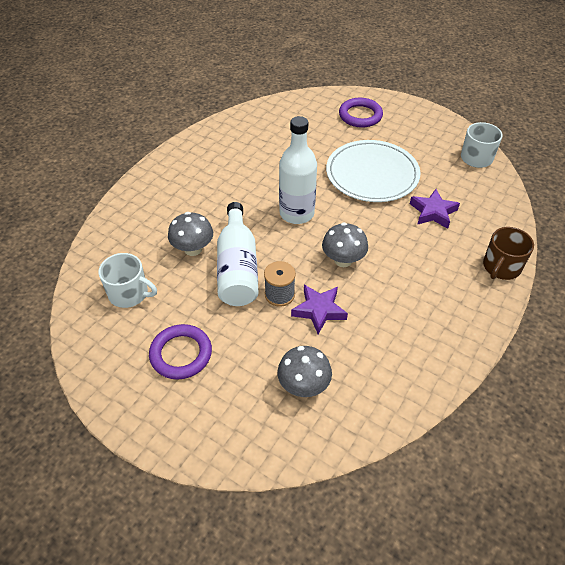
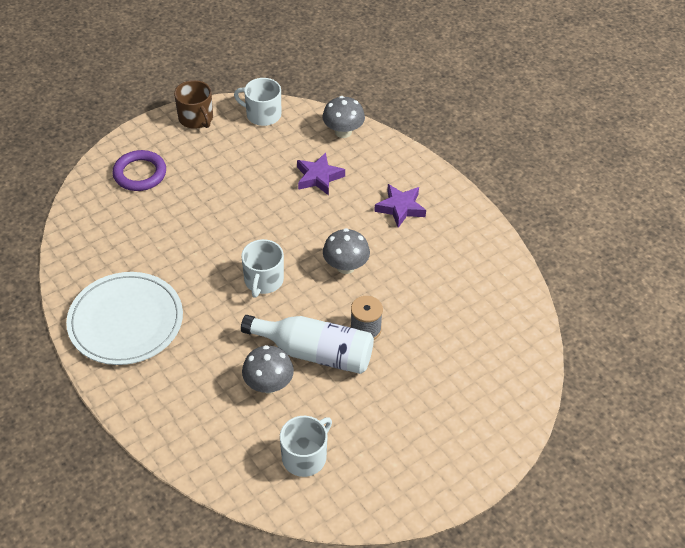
camera: 70 degrees left, 0 degrees up
(181, 354) = (403, 428): purple ring -> none
(296, 213) = (263, 280): white bottle -> white mug
(303, 385) = (474, 344): grey mushroom -> grey mushroom (343, 132)
(319, 310) = (398, 305): purple star -> purple star (400, 208)
(372, 174) = (240, 200): white plate -> white plate (126, 321)
(501, 267) = (407, 162): brown mug -> brown mug (196, 118)

